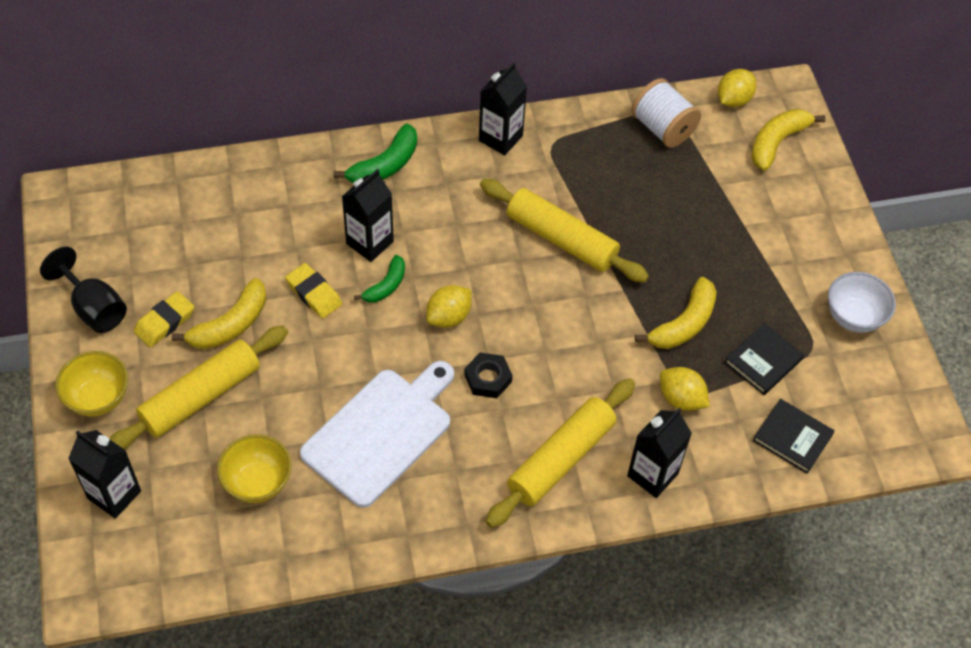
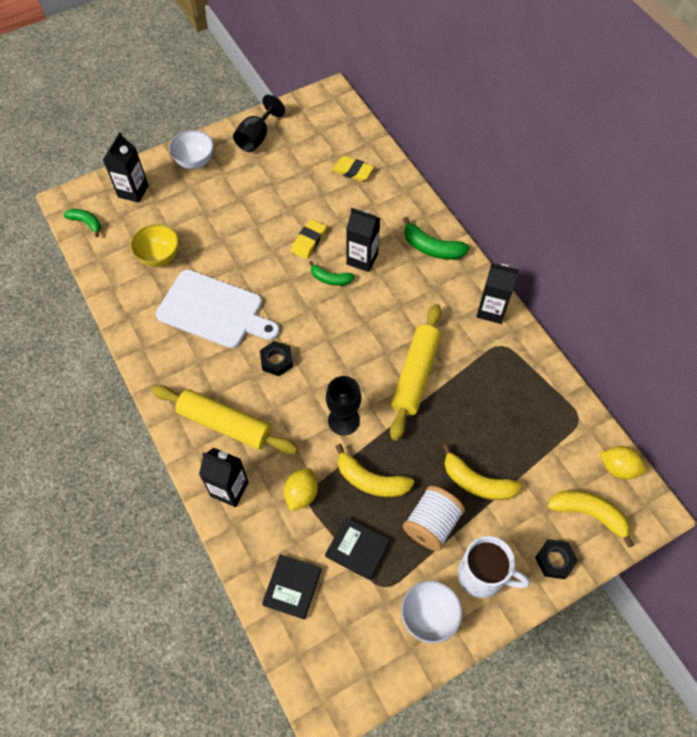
camera: 75 degrees right, 5 degrees up
(98, 398) = (195, 161): yellow bowl -> white bowl
(145, 573) = (86, 223): none -> green banana
(165, 322) = (259, 173): yellow eraser -> yellow eraser (353, 171)
(201, 396) = (211, 209): yellow rolling pin -> none
(231, 325) = (268, 206): yellow banana -> yellow banana (477, 482)
(448, 317) = (319, 323): yellow lemon -> none
(598, 329) = (343, 420): none -> black goblet
(662, 128) = (558, 420): white spool -> white spool (431, 524)
(819, 189) = (555, 560): none -> black nut
(821, 255) = (482, 576): none -> white mug

